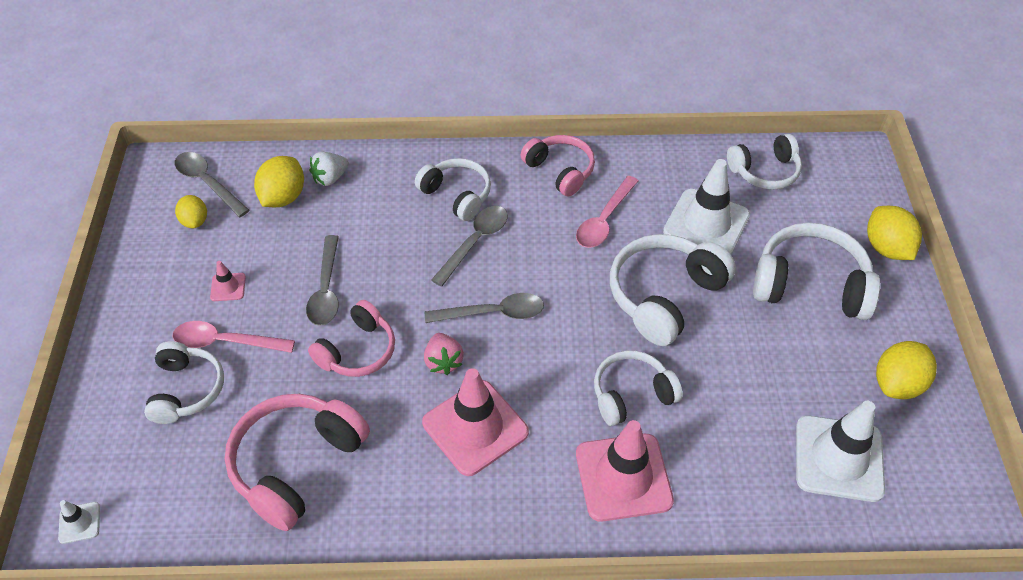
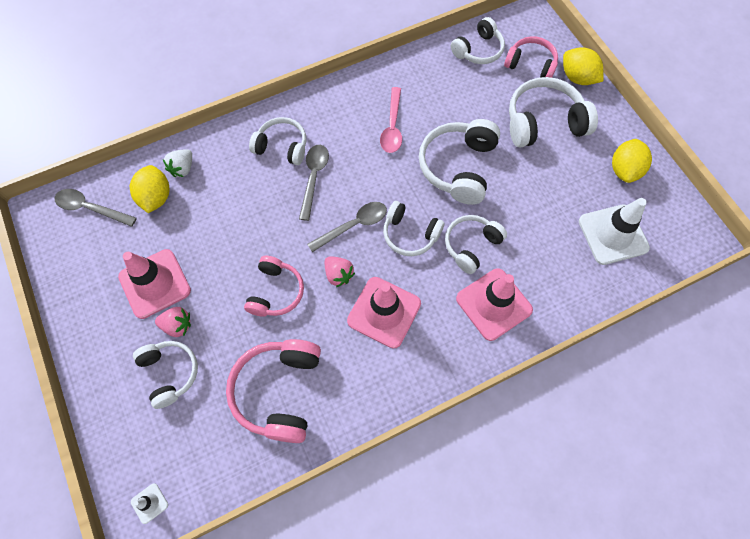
camera: 25 degrees left, 15 degrees up
(195, 221) = (99, 243): yellow lemon -> none
(226, 342) = (177, 325): pink spoon -> pink strawberry
(228, 287) = (155, 283): pink traffic cone -> pink traffic cone, size x2.28
(326, 289) = (228, 256): grey spoon -> none
(558, 350) = (410, 234): none -> white headphones
(560, 171) = (344, 100): pink headphones -> pink headphones (531, 64)
(706, 224) = (459, 103): white traffic cone -> none

